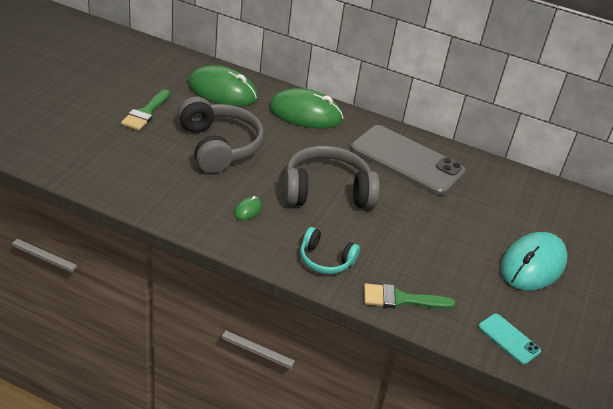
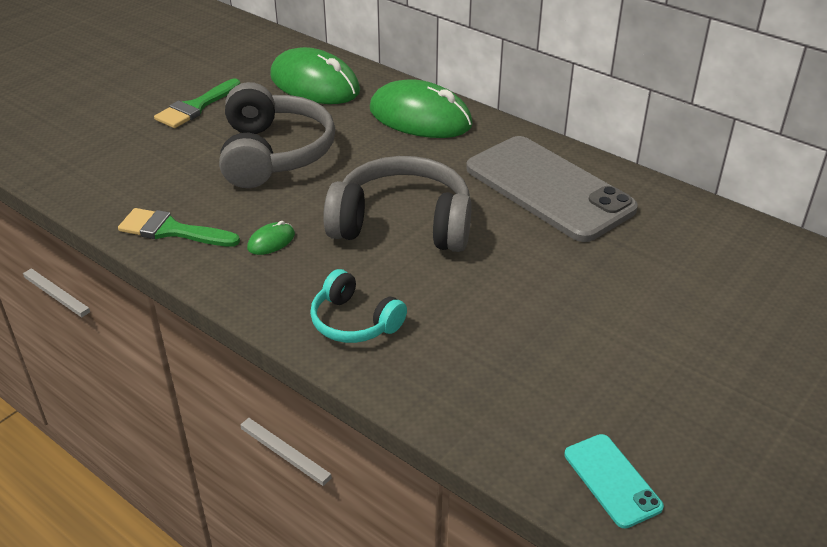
camera: 20 degrees right, 0 degrees up
(400, 299) = (448, 394): green brush -> green brush (171, 230)
(533, 265) = (703, 362): turquoise mouse -> none

